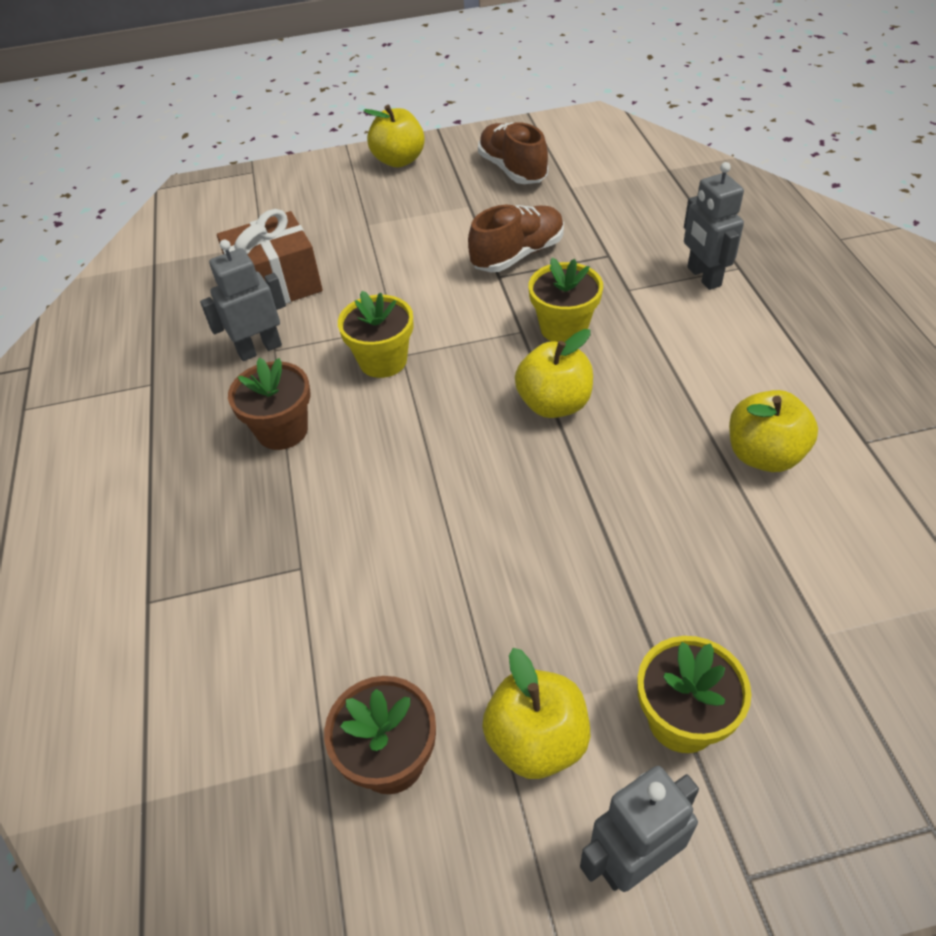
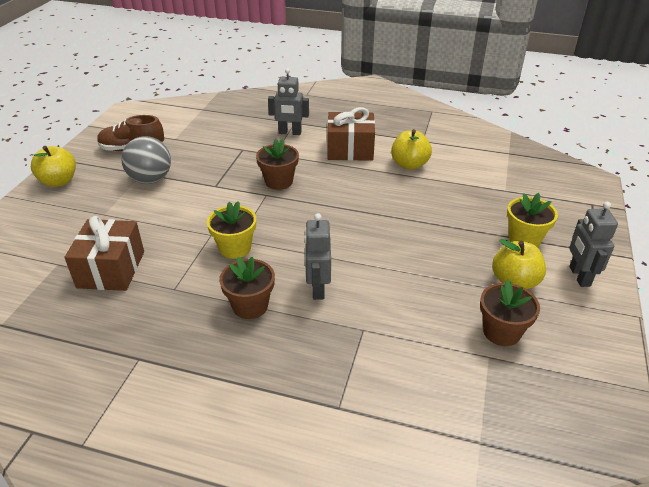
camera: 65 degrees left, 10 degrees down
(259, 349) = (165, 295): grey robot -> grey robot (317, 288)
(463, 219) = (150, 179): none -> grey ball
(518, 255) = (206, 174): brown shoe -> none
(554, 404) = (327, 204): yellow apple -> none
(564, 328) = (279, 181): yellow flower pot -> brown flower pot
(729, 362) = (350, 149): none -> brown gift

